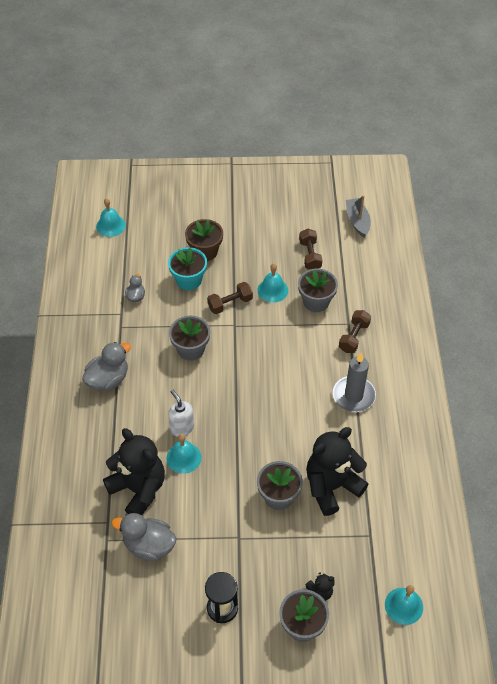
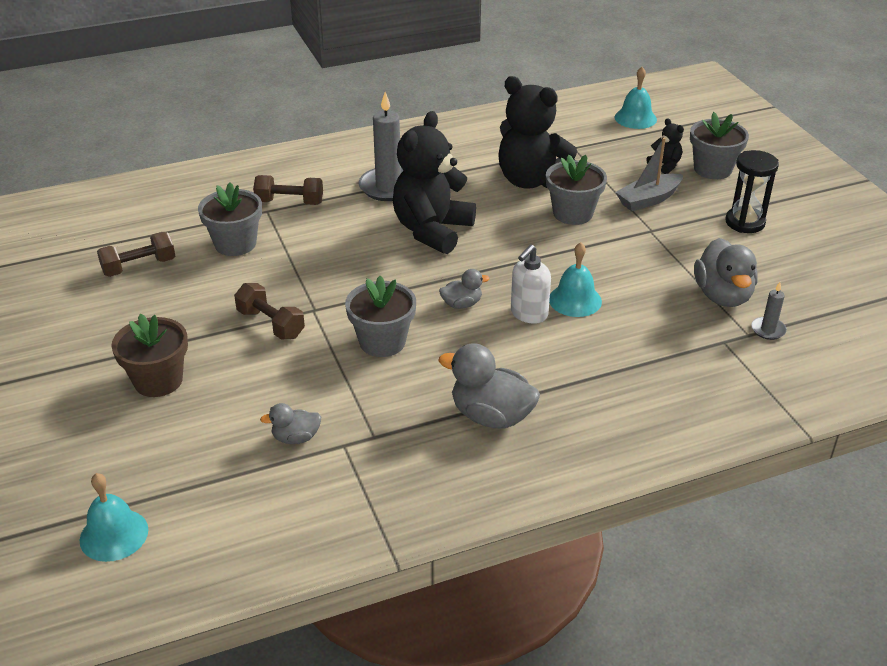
camera: 110 degrees left, 15 degrees down
(104, 554) = (768, 330): none -> grey candle
(138, 489) = (653, 327): black teddy bear -> black teddy bear (432, 230)
(189, 280) = (234, 382): turquoise flower pot -> none
(207, 397) = (461, 304): none -> grey duck
(272, 290) = (226, 288): turquoise bell -> none
(357, 221) = (52, 236): grey boat -> grey boat (648, 199)

